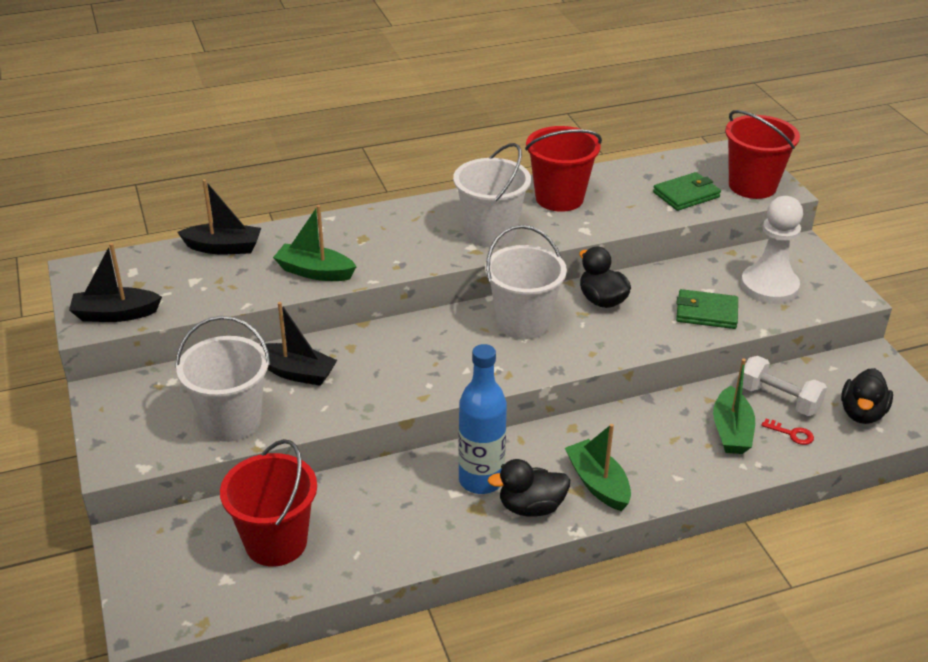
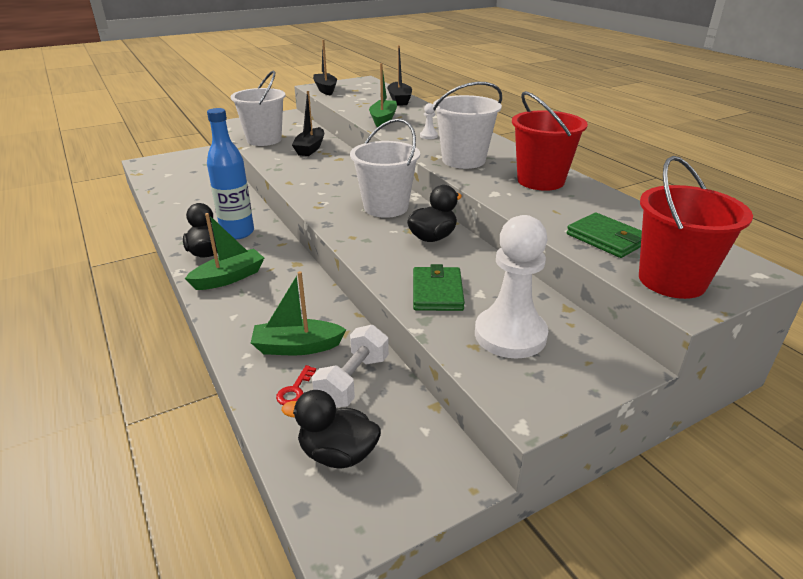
camera: 80 degrees right, 5 degrees down
(276, 542) = (192, 182): red bucket -> none
(398, 244) = (428, 136): none -> white pawn

